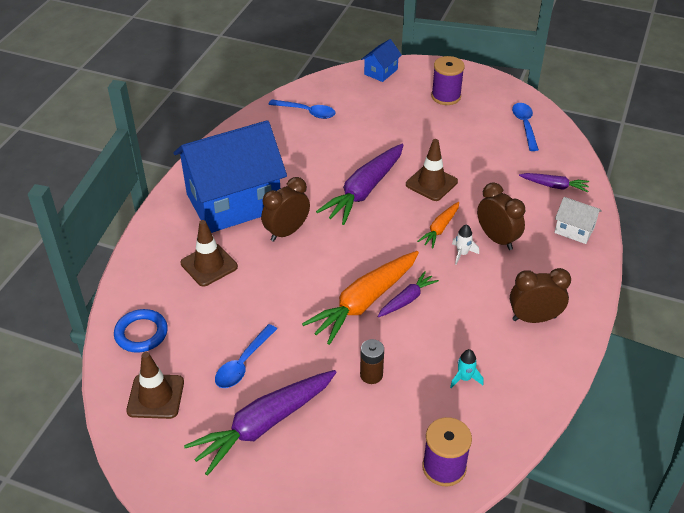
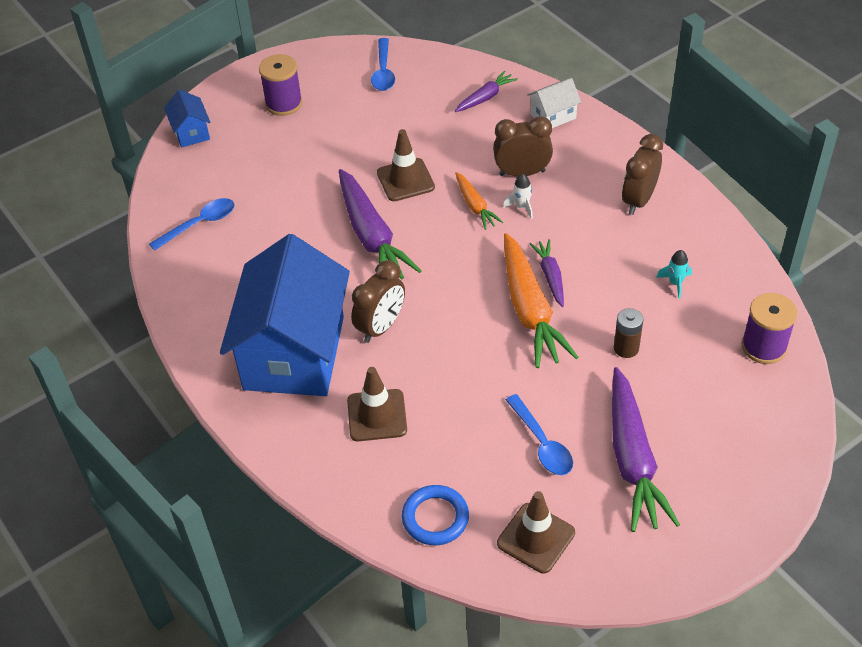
camera: 55 degrees left, 5 degrees up
(287, 232) = (381, 327): brown clock -> brown clock turned 135 degrees counterclockwise
(525, 125) = (383, 72): blue spoon -> blue spoon turned 120 degrees counterclockwise

